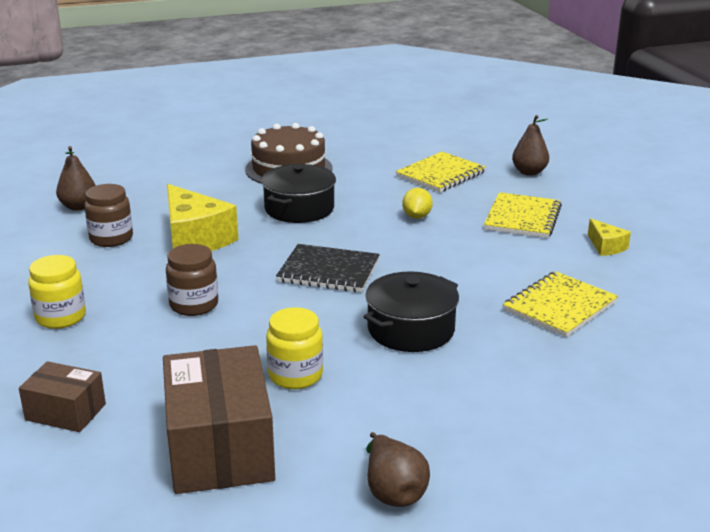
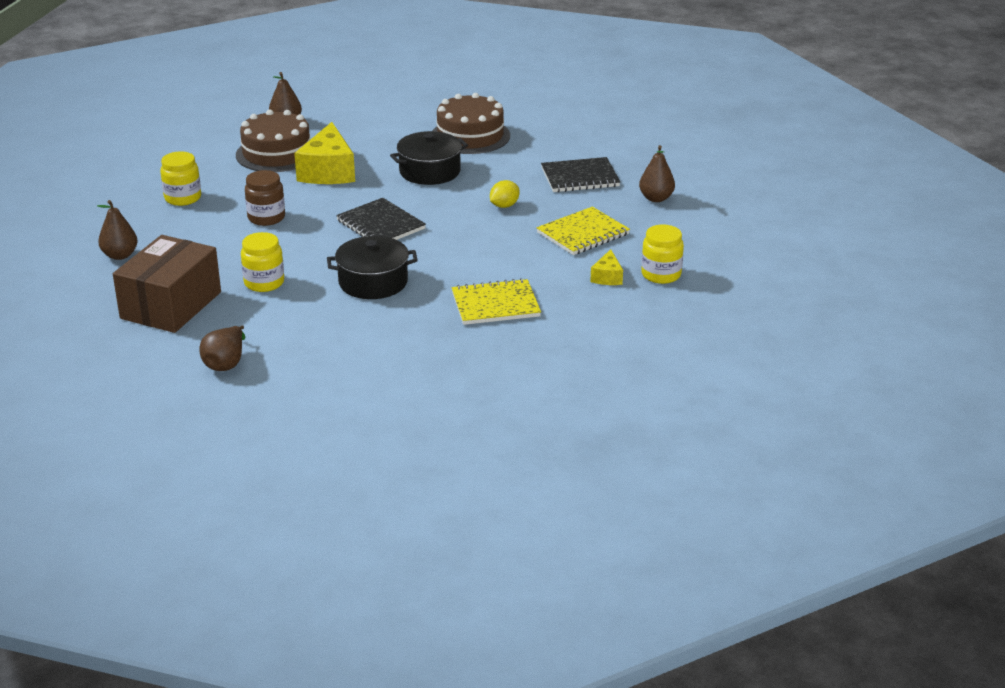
camera: 35 degrees right, 5 degrees up
(65, 412) = (120, 255): brown box -> brown pear
(111, 238) = (276, 153): brown jar -> brown cake
(441, 174) = (580, 177): yellow notebook -> black notebook
(642, 229) = (661, 274): none -> yellow jar

